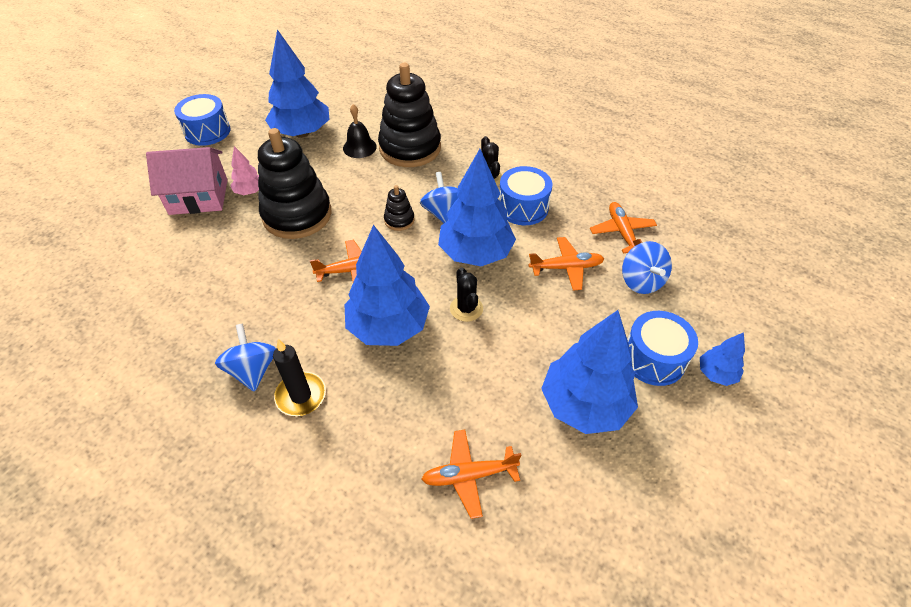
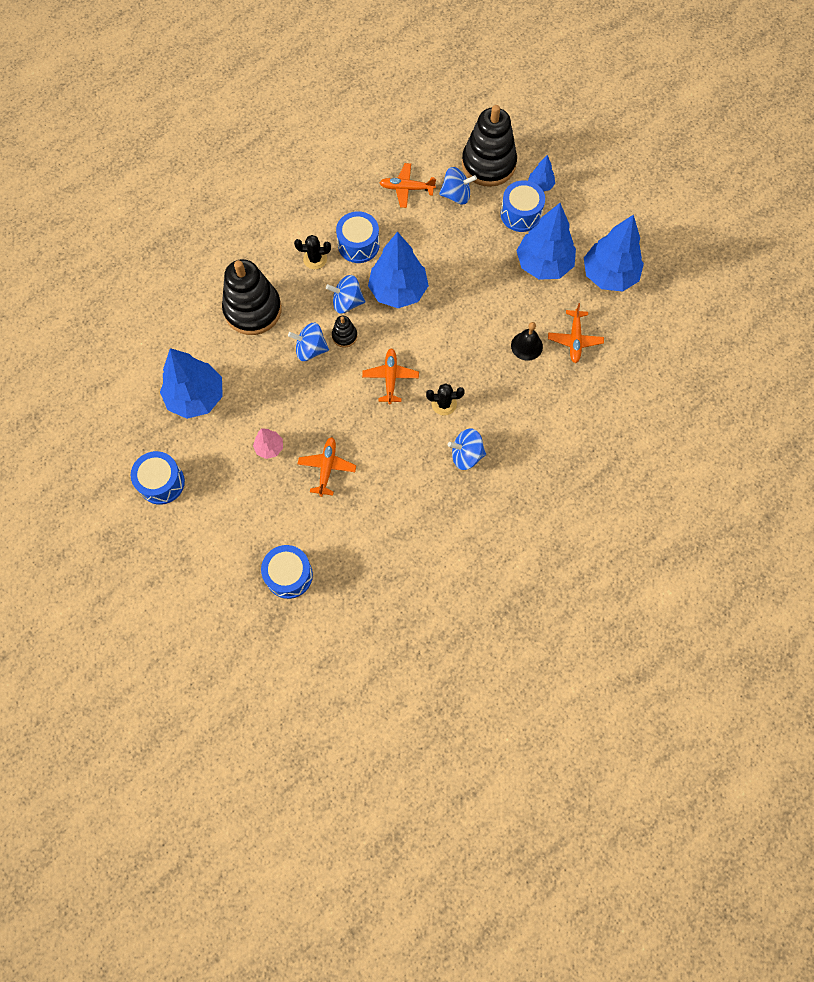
camera: 75 degrees left, 20 degrees up
(96, 236) = (289, 575): none -> blue drum
(198, 197) = (262, 491): pink house -> none
(297, 215) = (313, 412): black stacking toy -> black stacking toy (488, 164)
(301, 396) = (495, 426): black candle -> none
(359, 147) = (237, 351): black bell -> black bell (526, 346)
(374, 197) = (310, 349): none -> blue spinning top
(388, 327) = (452, 363): blue tree -> blue tree (609, 275)
(466, 308) = (449, 310): black cactus -> black cactus (444, 404)
(566, 268) = (430, 236): orange plane -> orange plane (327, 468)

